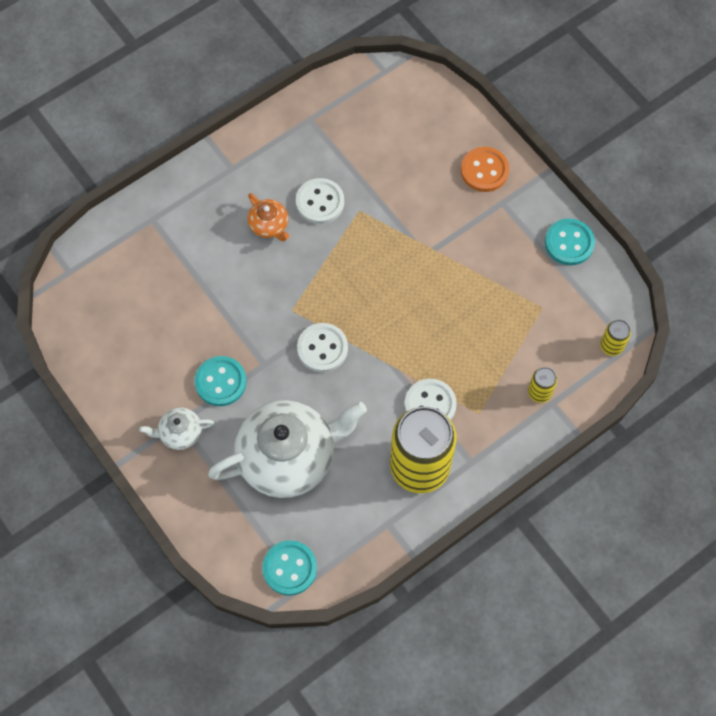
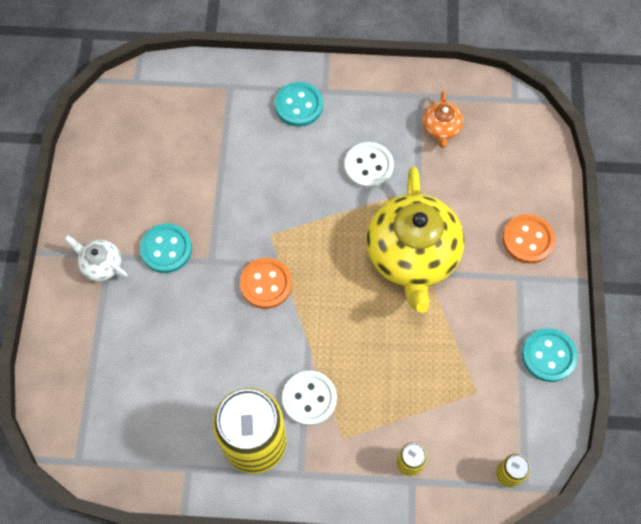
camera: 40 degrees right, 0 degrees up
(269, 225) = (313, 156): orange teapot -> orange teapot (441, 128)
(289, 457) = (162, 350): white teapot -> none
(289, 568) = (82, 439): turquoise button -> turquoise button (299, 105)
(322, 348) = (266, 284): white button -> orange button
(412, 245) = (412, 256): none -> yellow teapot

